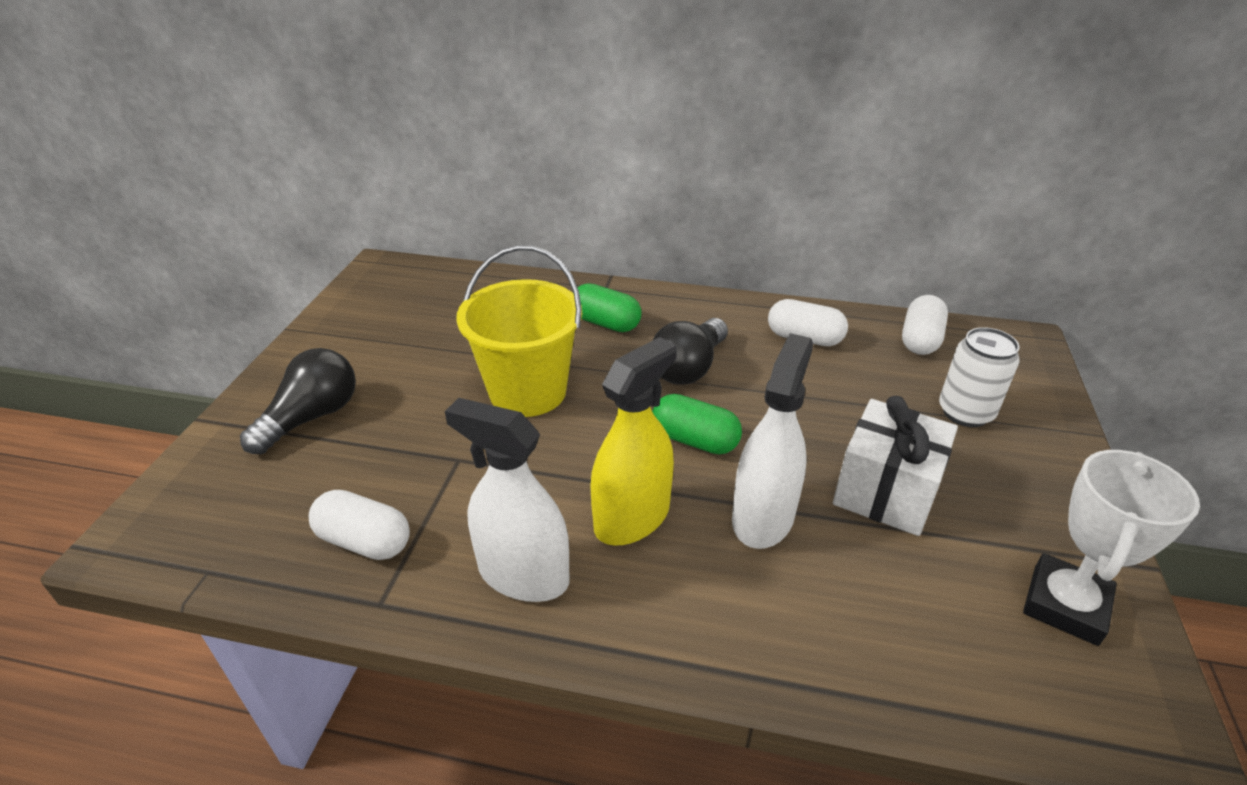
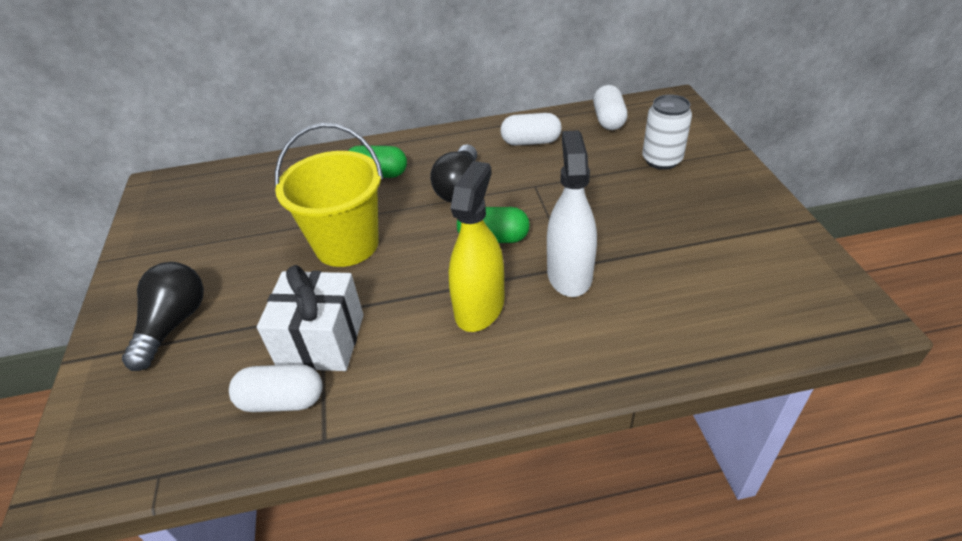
camera: 20 degrees left, 5 degrees up
(523, 574) = (423, 376): white spray bottle -> none
(885, 492) = (639, 229): white gift -> white gift (321, 341)
(1065, 605) = (778, 261): white trophy -> none

